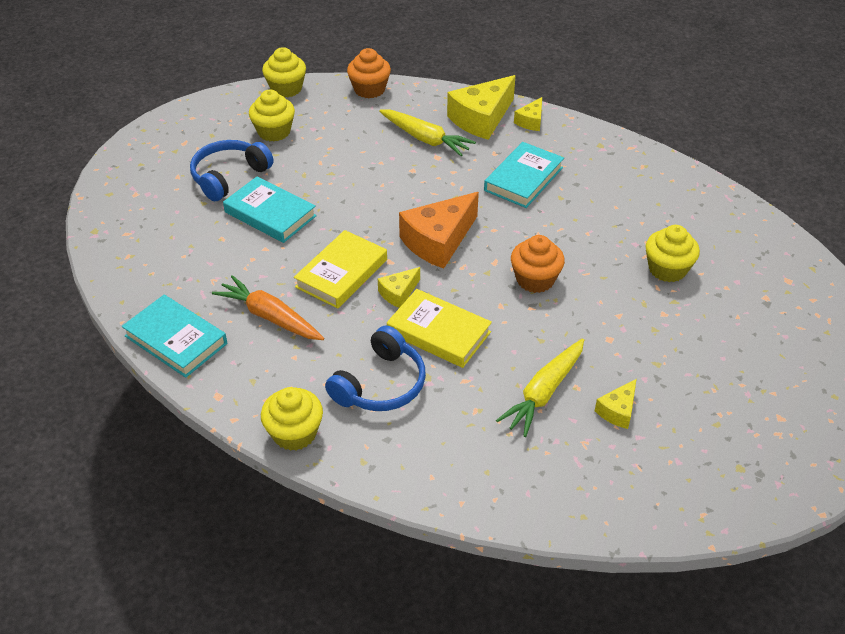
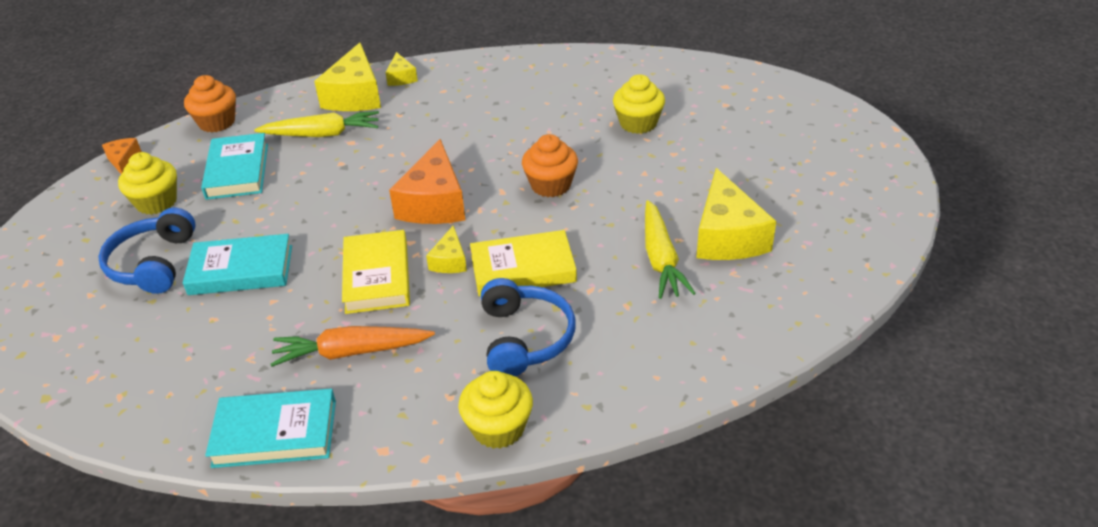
camera: 40 degrees left, 5 degrees down
(286, 89) = (124, 161): yellow cupcake -> orange cheese
(523, 179) = (448, 120): turquoise book -> turquoise book (237, 171)
(618, 410) = (727, 236): yellow cheese -> yellow cheese, size x1.98

